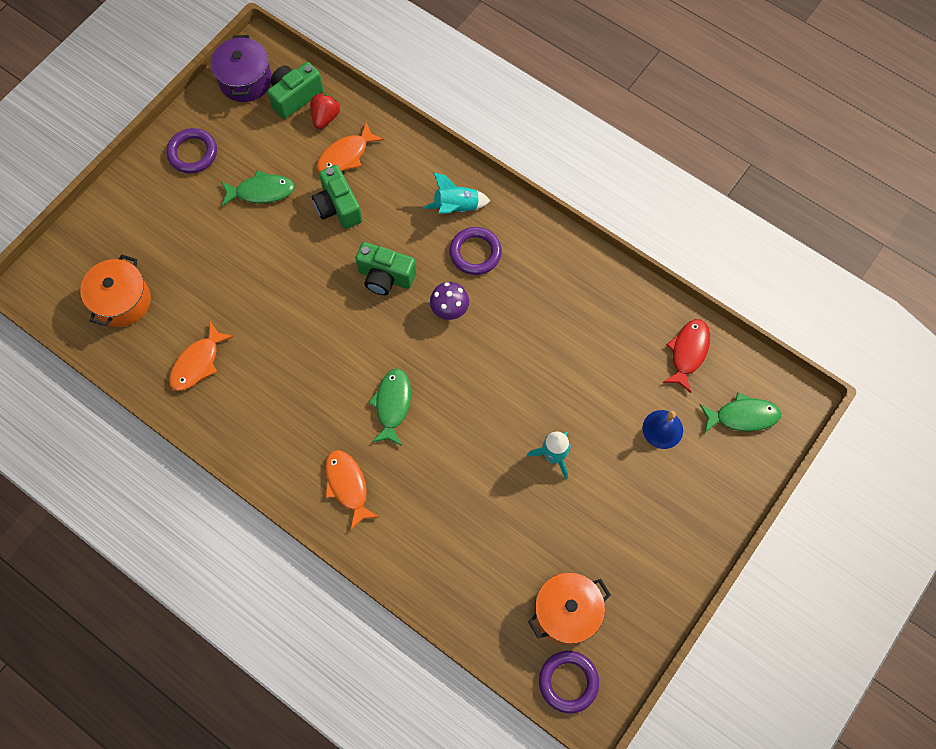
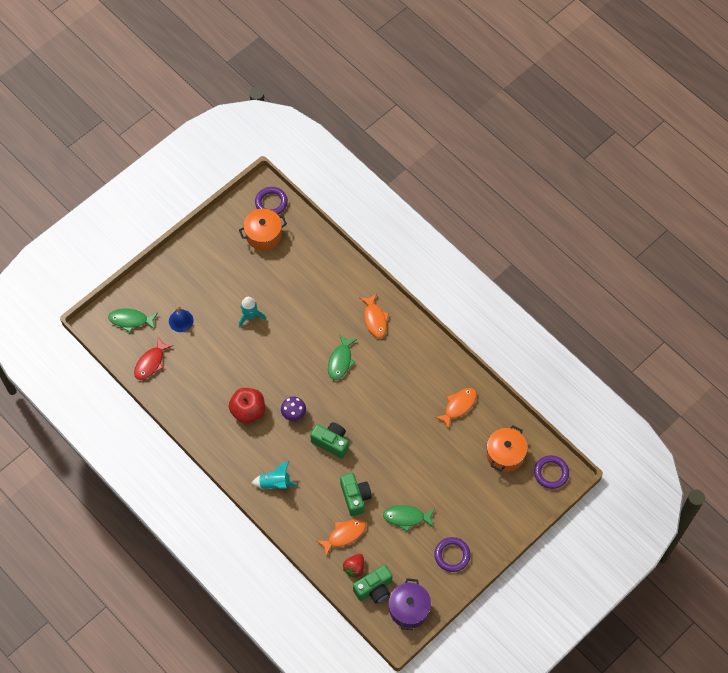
camera: 170 degrees left, 5 degrees down
(475, 253) = (269, 449): purple ring -> purple ring (551, 473)
(519, 303) = (248, 411): none -> red apple

